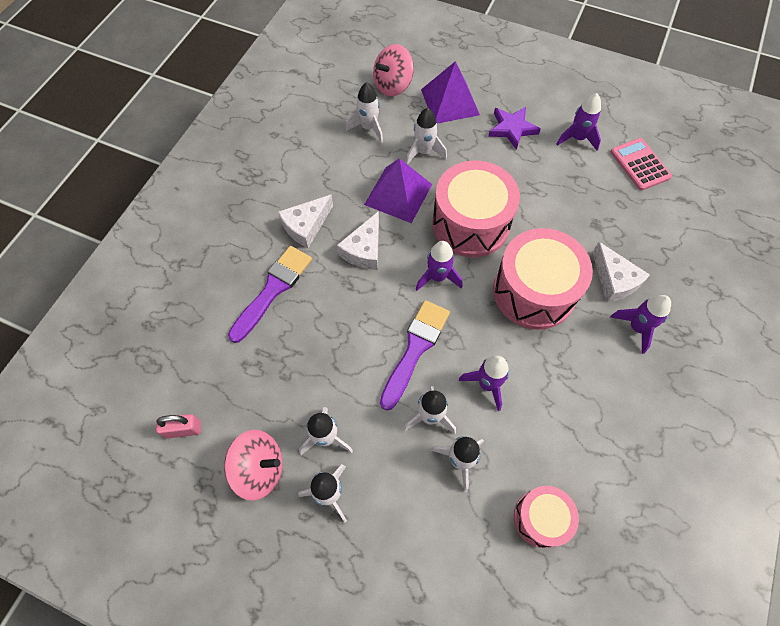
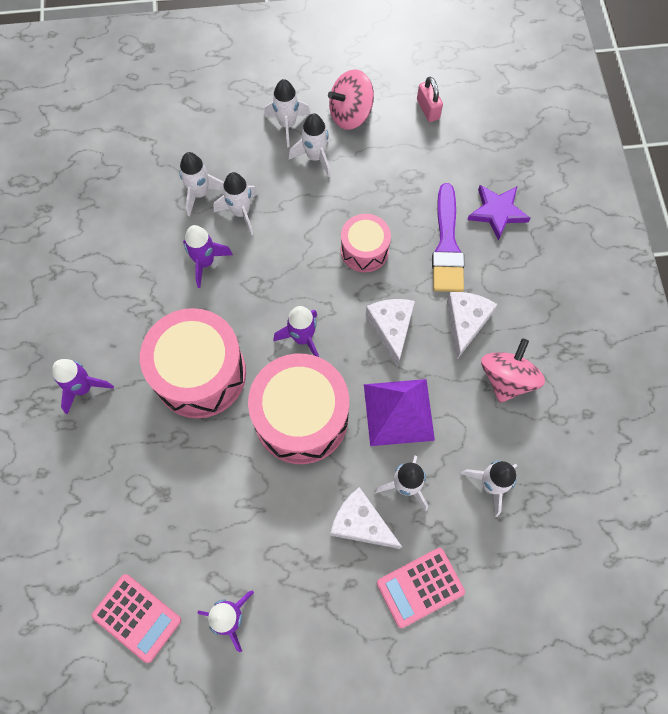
camera: 150 degrees right, 5 degrees up
(183, 429) = (428, 109): pink padlock -> pink padlock turned 75 degrees counterclockwise
(393, 85) = (507, 573): pink spinning top -> pink spinning top (506, 379)
(415, 349) = (284, 260): purple brush -> none
(450, 102) = (420, 587): purple pyramid -> pink calculator
(512, 129) = (319, 586): purple star -> purple star (497, 212)
(540, 518) = (118, 186): pink drum -> pink drum (364, 250)
(614, 280) = (121, 430): white cheese -> white cheese (361, 523)

